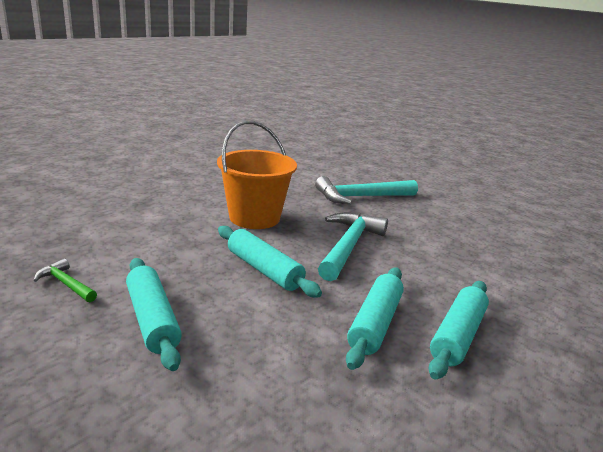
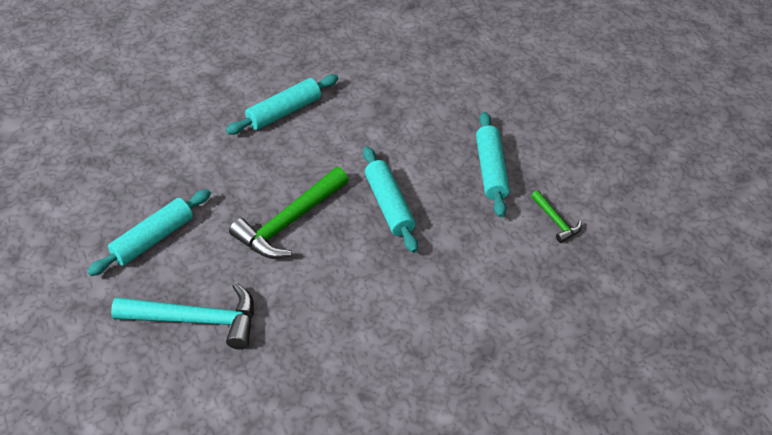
camera: 155 degrees left, 25 degrees up
(254, 217) = (362, 294): orange bucket -> none
(349, 246) = (289, 222): turquoise hammer -> green hammer
(375, 324) = (334, 133): turquoise rolling pin -> turquoise rolling pin (153, 239)

